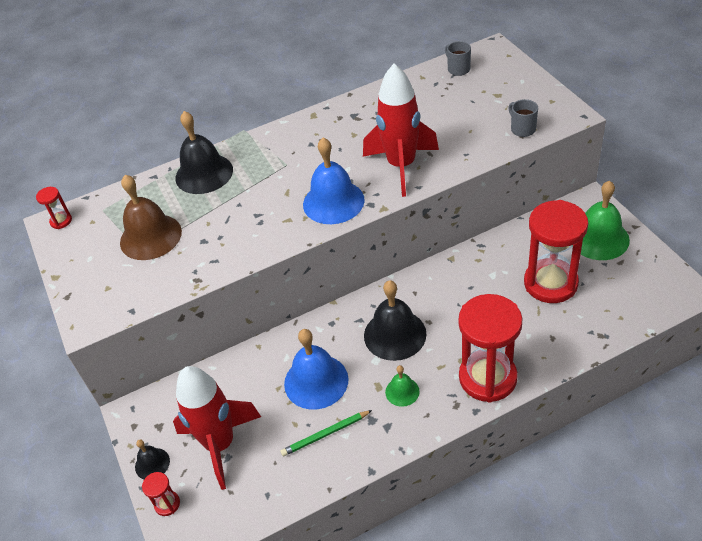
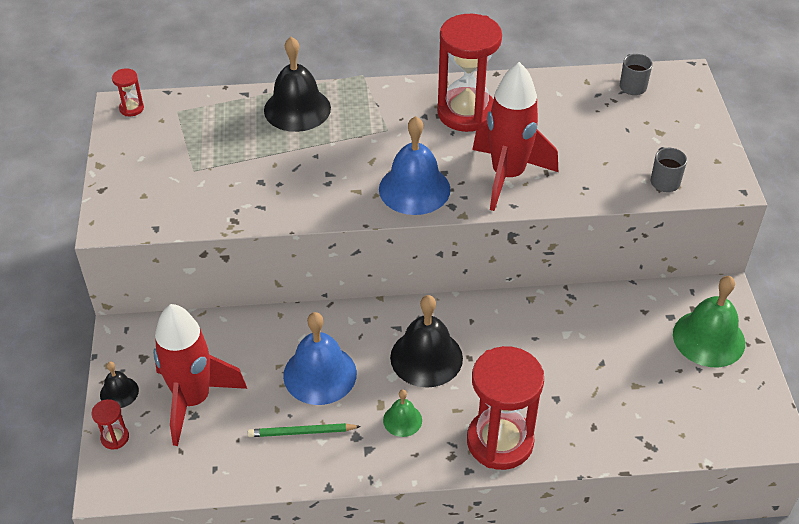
camera: 15 degrees right, 0 degrees up
(150, 237) = (211, 158): brown bell -> none
(550, 283) = (625, 367): red hourglass -> red hourglass (466, 113)

